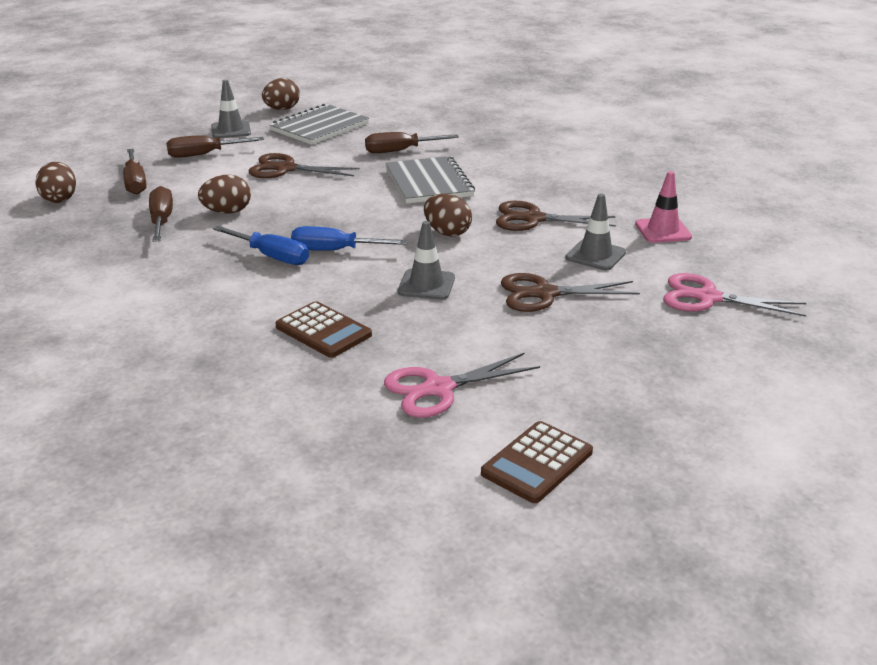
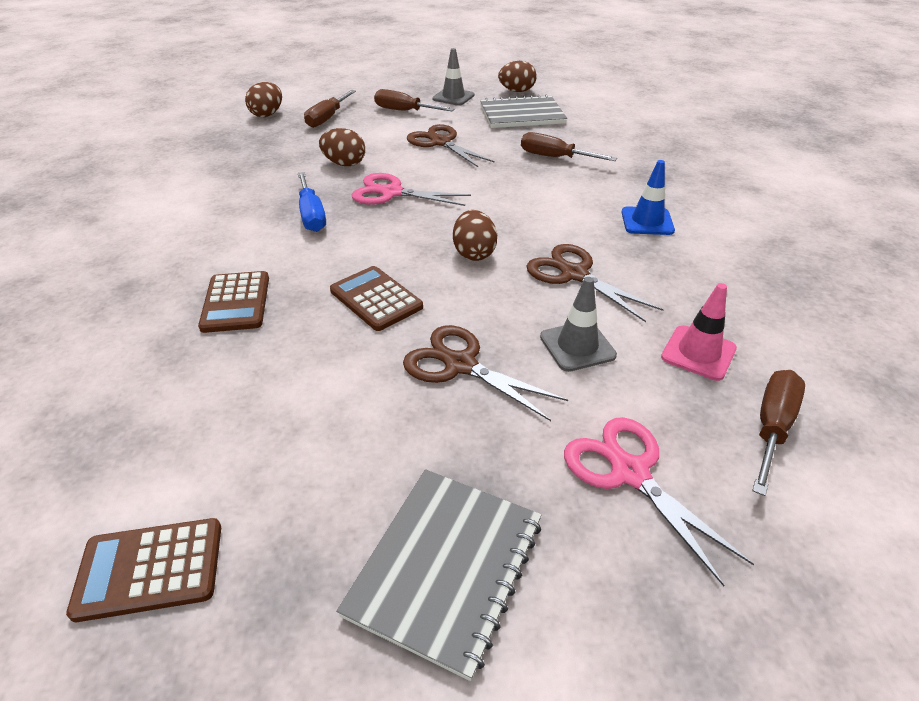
camera: 40 degrees right, 10 degrees up
(161, 221) = (294, 154): brown screwdriver -> brown screwdriver (772, 427)
(335, 250) = (361, 230): blue screwdriver -> none
(426, 285) = (376, 299): grey traffic cone -> brown calculator
(429, 183) = (533, 197): grey notebook -> grey notebook (446, 567)
(438, 389) = (216, 416): pink scissors -> pink scissors (391, 193)
(530, 171) = (647, 221): none -> blue traffic cone

